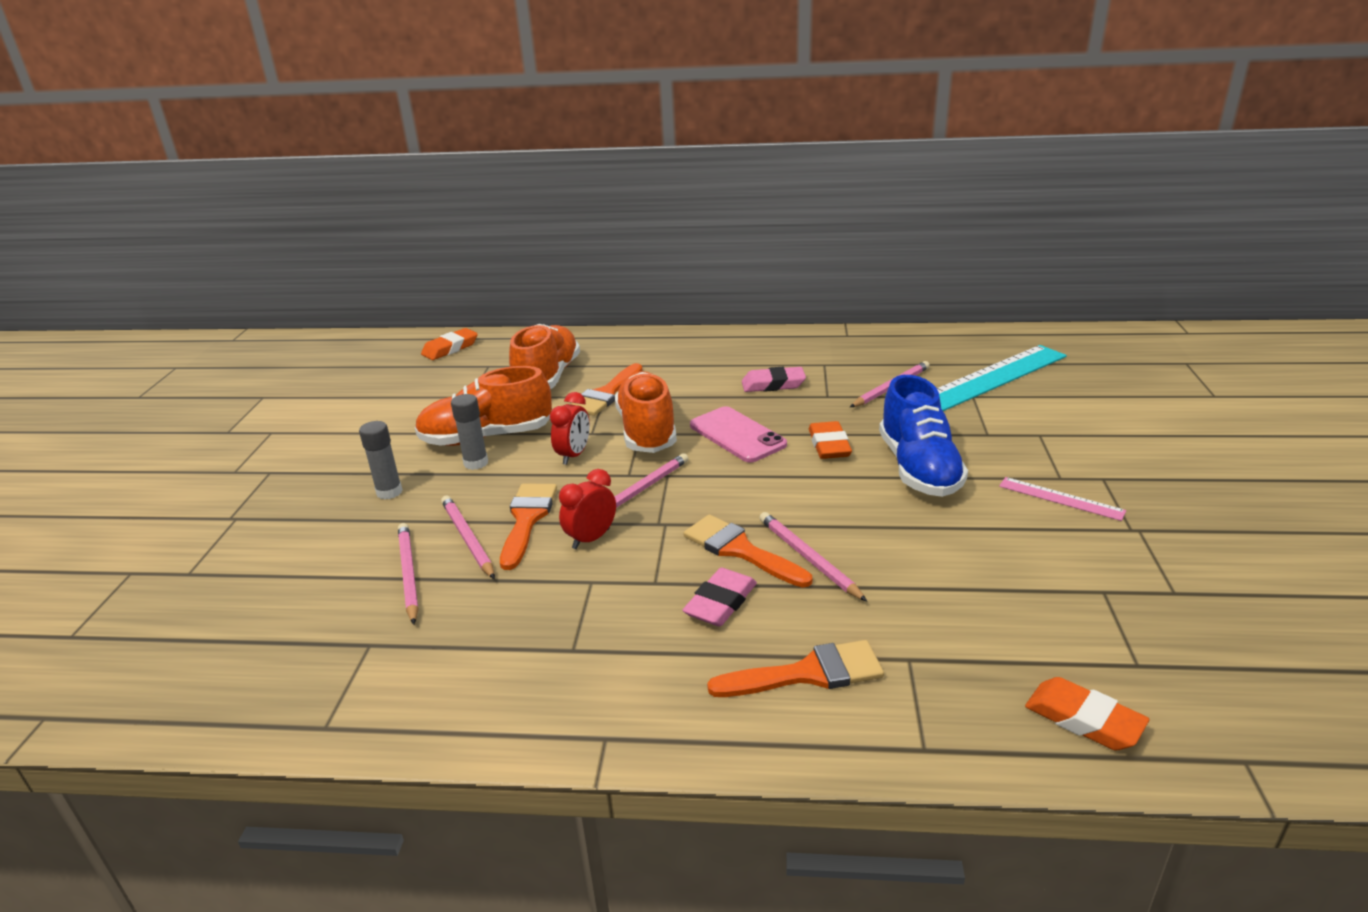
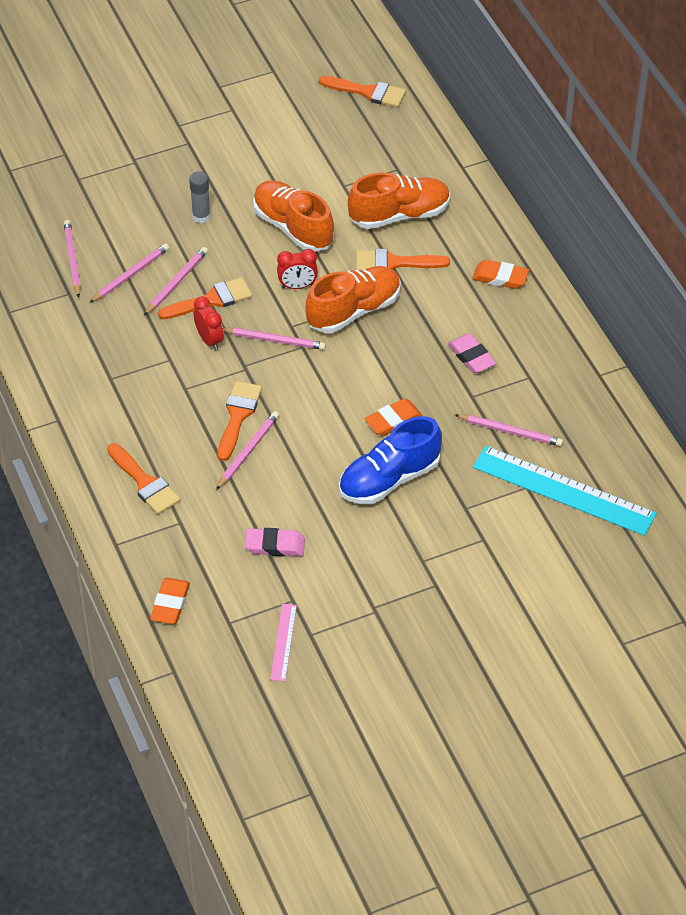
camera: 60 degrees right, 20 degrees up
(314, 621) = (72, 260): none -> pink pencil
(373, 357) = (368, 92): none -> orange brush
(450, 348) = (411, 129): orange eraser -> orange eraser (500, 278)
(476, 463) = (258, 240): grey glue stick -> none
(591, 539) = (209, 340): red clock -> red clock turned 45 degrees clockwise
(720, 602) = (183, 425): pink eraser -> pink eraser (275, 545)
(737, 435) = (378, 364): pink phone -> none
(1061, 498) = (393, 565): pink ruler -> pink ruler (283, 642)

